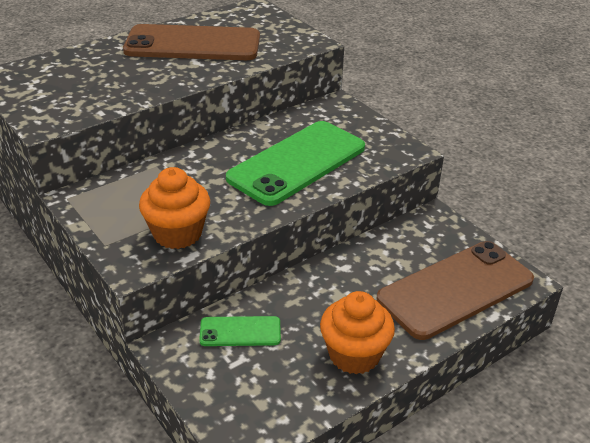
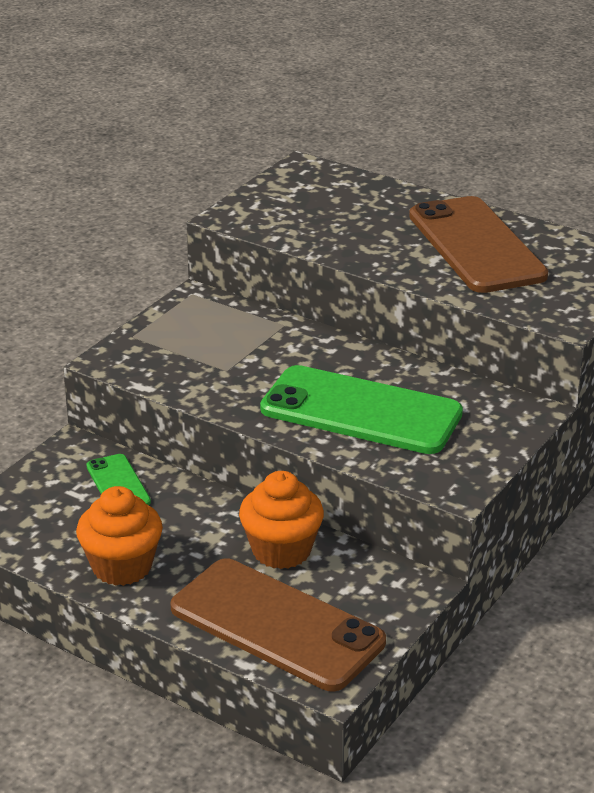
camera: 70 degrees right, 5 degrees down
(177, 233) = (174, 370): orange cupcake -> orange cupcake (281, 550)

